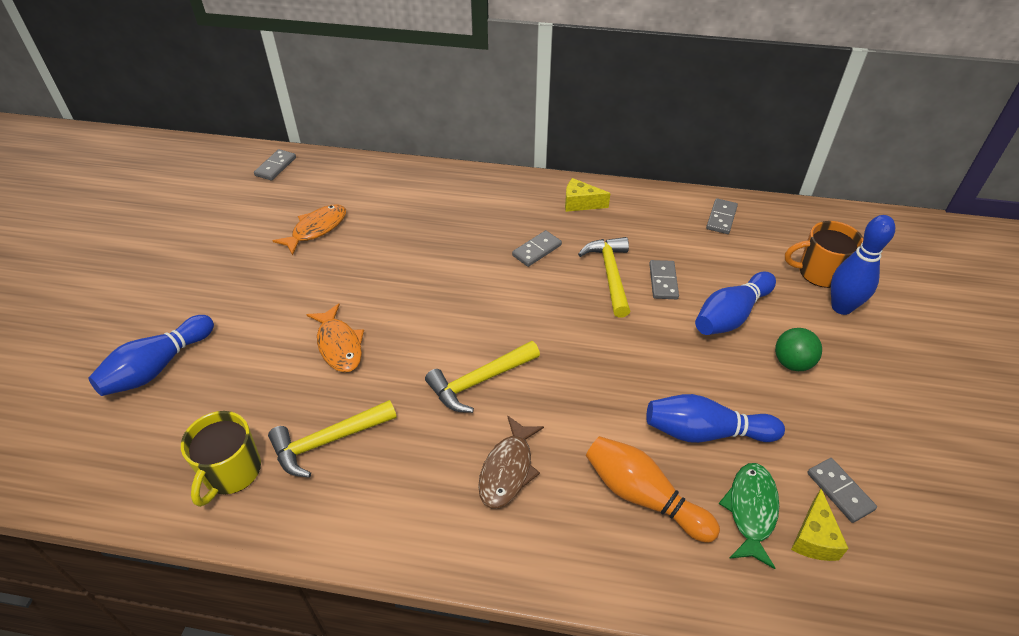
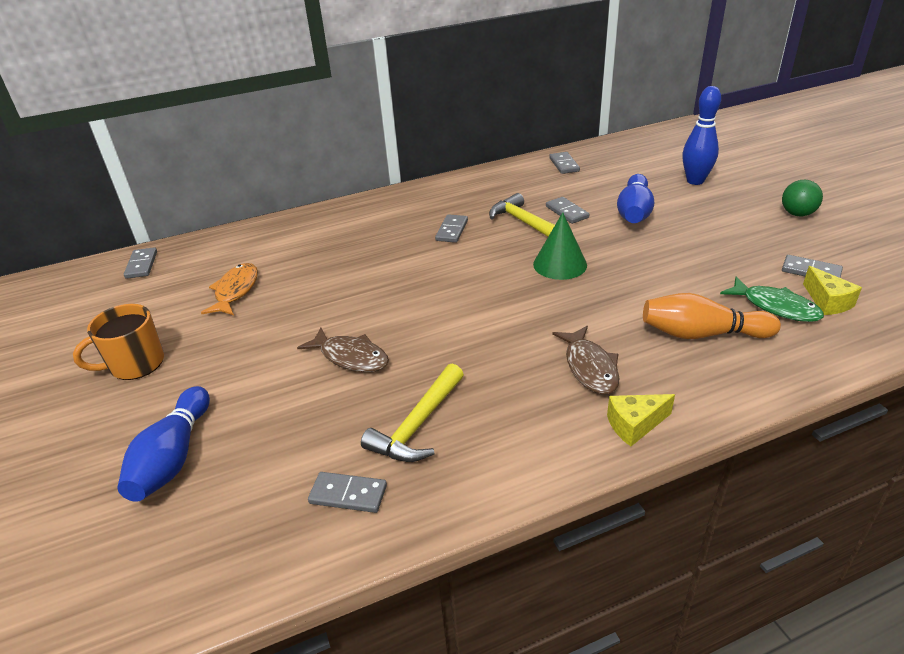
camera: 30 degrees left, 10 degrees down
(231, 472) = (348, 494): yellow mug -> grey domino
(339, 345) = (351, 357): orange fish -> brown fish
(479, 381) = (502, 325): yellow hammer -> none
(580, 203) = (453, 192): yellow cheese -> yellow cheese (634, 425)
(594, 341) = (560, 264): none -> green cone
(705, 432) = (696, 280): blue bowling pin -> none
(751, 510) = (775, 307): green fish -> green fish turned 150 degrees clockwise
(792, 363) = (702, 220): green ball -> green ball (797, 214)
(819, 272) = (660, 169): orange mug -> orange mug (135, 364)

